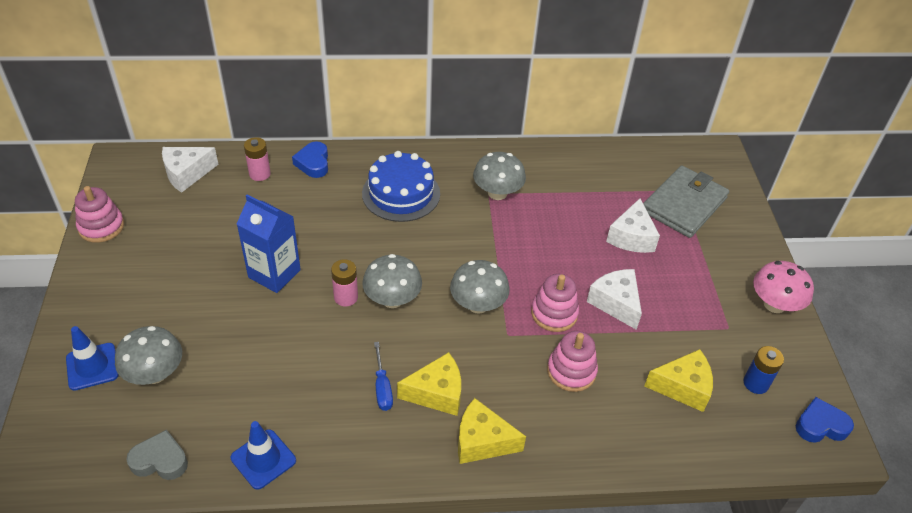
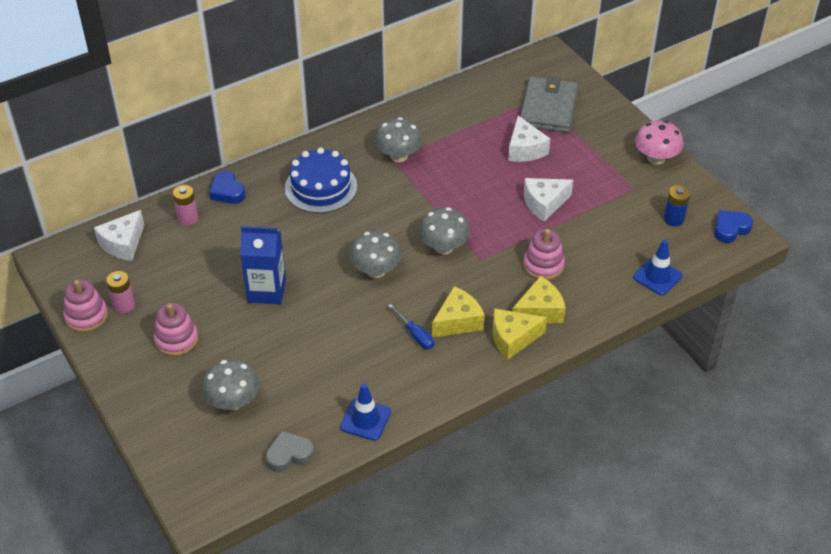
camera: 25 degrees left, 0 degrees up
(92, 366) = (178, 419): blue traffic cone -> blue traffic cone (657, 276)
(346, 297) = (338, 284): pink battery -> pink battery (124, 305)
(554, 313) = (504, 230): pink stacking toy -> pink stacking toy (176, 339)
(616, 303) = (544, 204): white cheese -> white cheese turned 60 degrees counterclockwise
(683, 387) = (626, 243): yellow cheese -> yellow cheese (539, 311)

